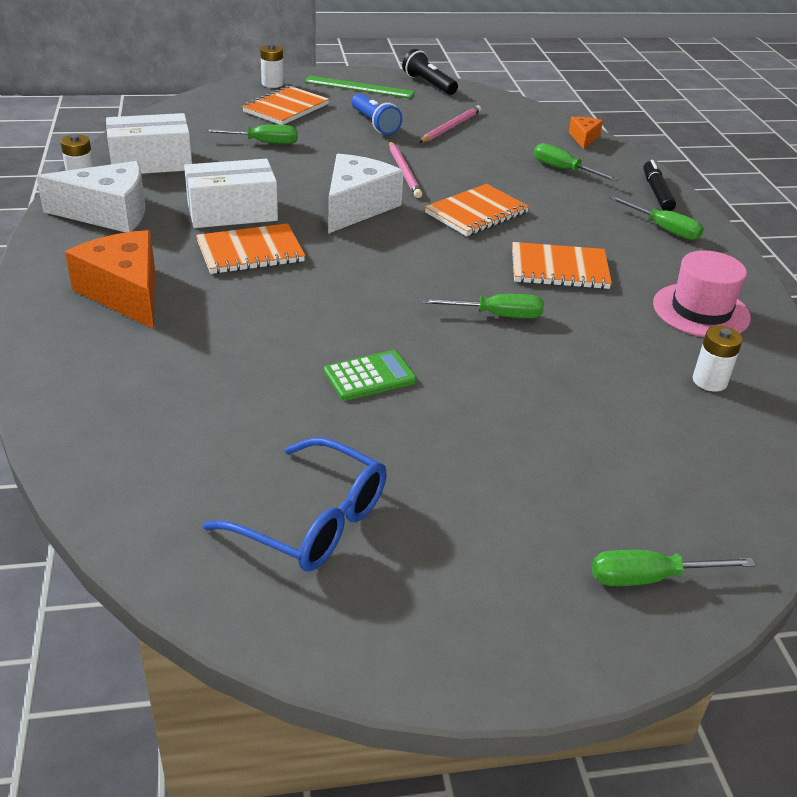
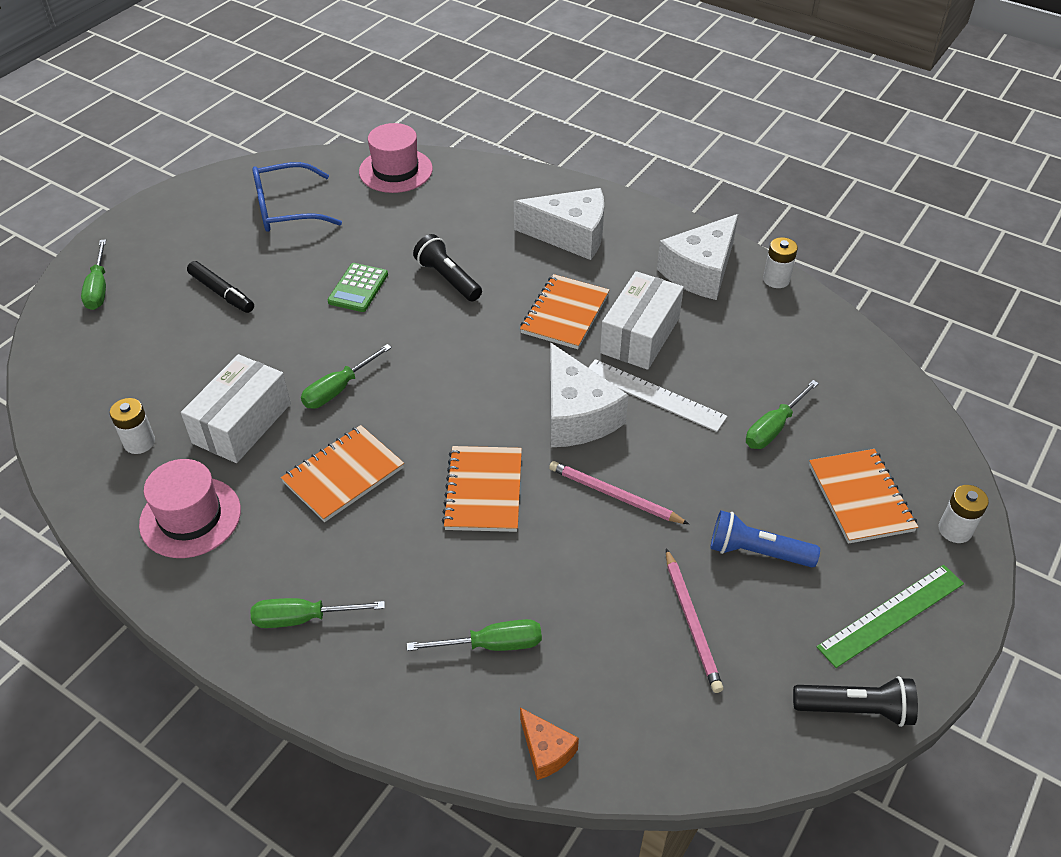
camera: 135 degrees right, 10 degrees up
(123, 476) = (395, 170): none -> pink hat
(125, 293) = (570, 235): orange cheese -> white cheese
(151, 162) = (784, 332): white box -> white box (242, 423)
(283, 330) = (448, 279): none -> black flashlight
(292, 187) = (654, 395): none -> white ruler
(650, 578) = (99, 288): green screwdriver -> green screwdriver turned 135 degrees clockwise
(656, 192) = (362, 691): black marker -> black marker (222, 293)

